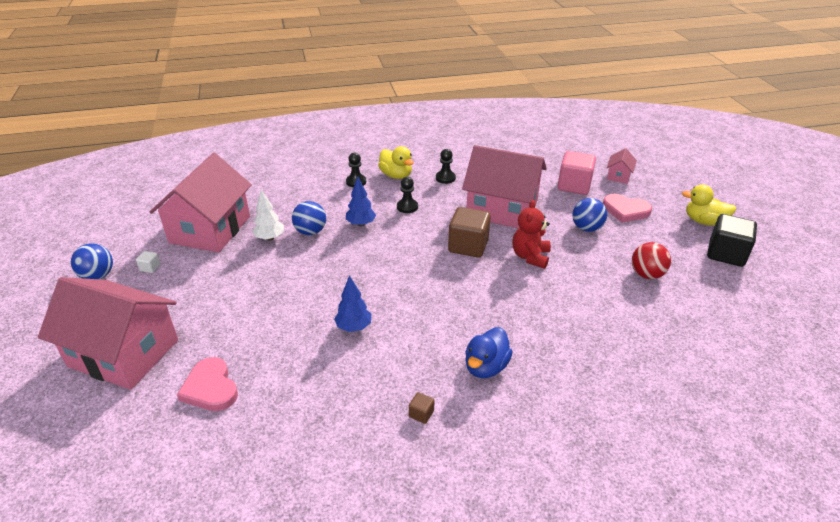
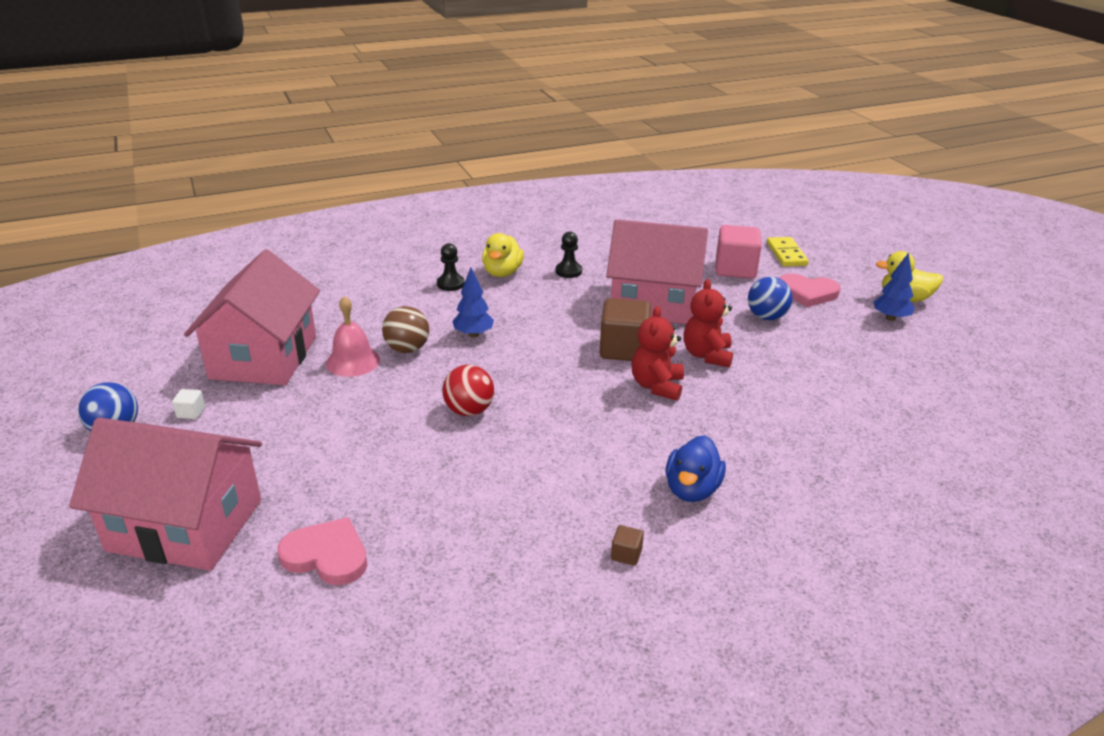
camera: 10 degrees left, 5 degrees down
(210, 388) = (327, 555): pink heart -> pink heart turned 150 degrees clockwise
(270, 238) = (353, 361): white tree -> pink bell
(310, 231) = (407, 349): blue ball -> brown ball
(354, 327) = (503, 460): blue tree -> blue tree (890, 318)
(396, 175) = (502, 273): yellow duck -> yellow duck turned 60 degrees clockwise
(407, 207) = (529, 309): black pawn -> none
(484, 279) = (657, 386): none -> red teddy bear
(618, 176) = (786, 254): pink house -> yellow domino
(646, 274) = (856, 364): red ball -> red ball (469, 411)
(726, 254) = (942, 332): black cube -> none

